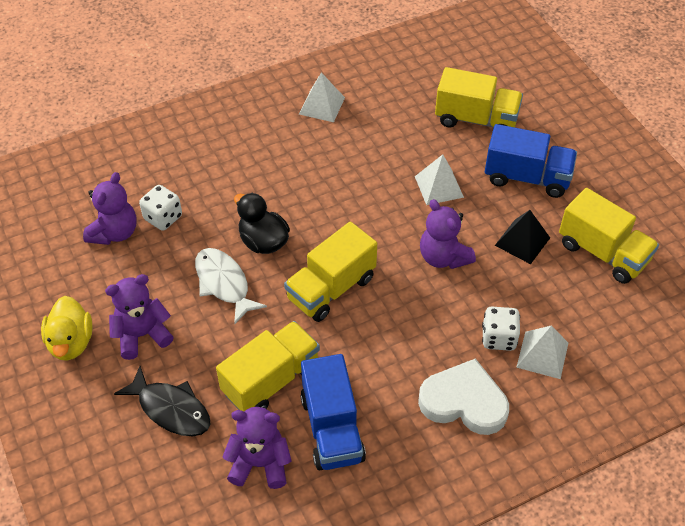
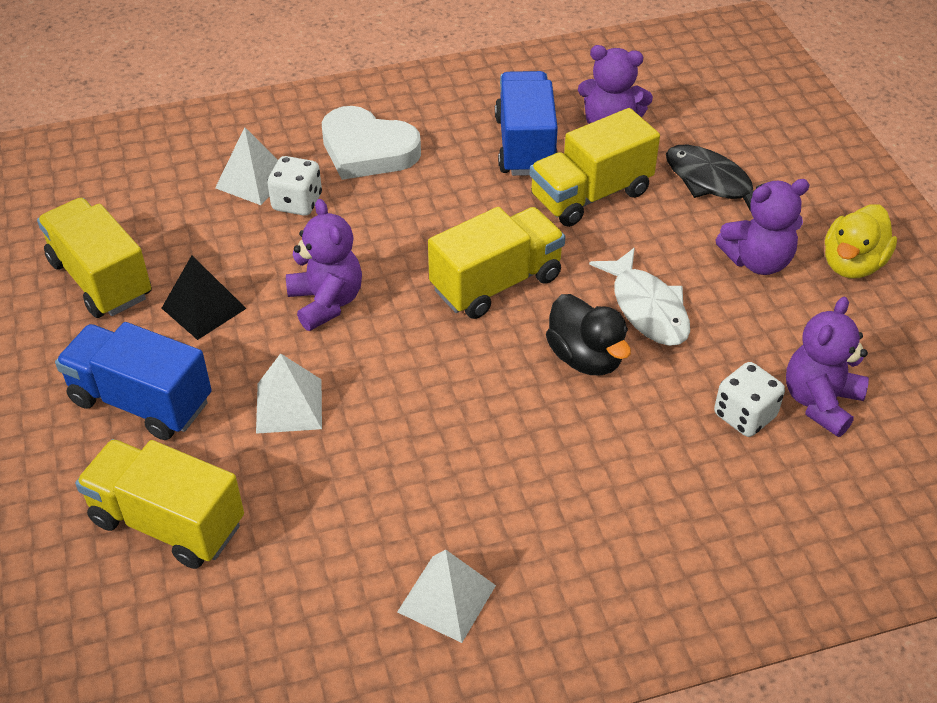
camera: 170 degrees left, 5 degrees down
(71, 342) = (852, 264): yellow duck -> yellow duck turned 150 degrees counterclockwise

